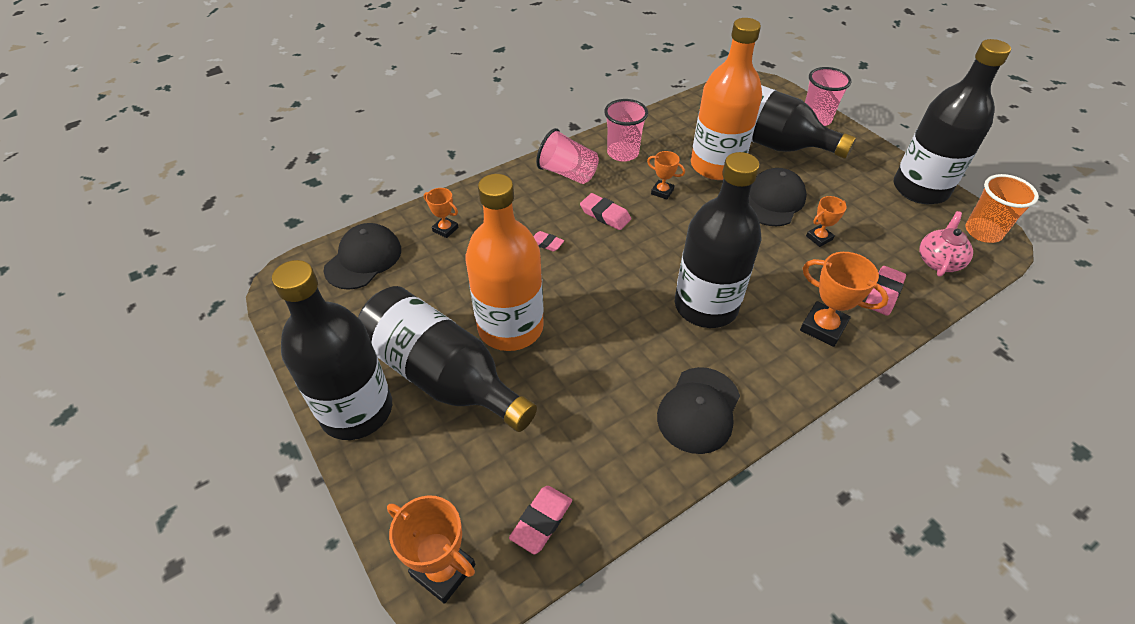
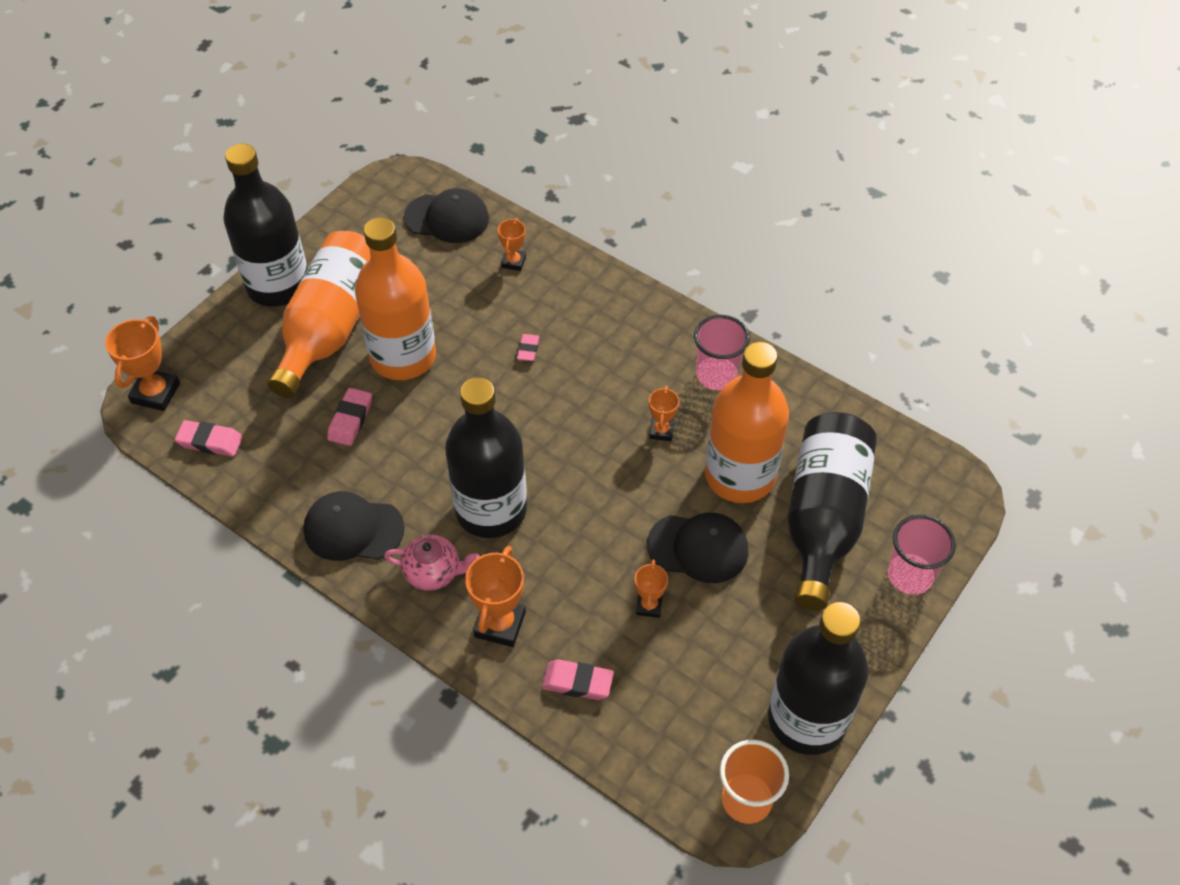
camera: 70 degrees right, 5 degrees up
(443, 375) = (331, 327): black bottle -> orange bottle
(567, 173) = (651, 334): pink cup -> none
(605, 215) = (596, 387): pink eraser -> pink eraser (350, 420)
(819, 238) = (649, 605): orange trophy -> orange trophy turned 60 degrees clockwise
(938, 261) = (662, 743): pink teapot -> pink teapot (433, 572)

